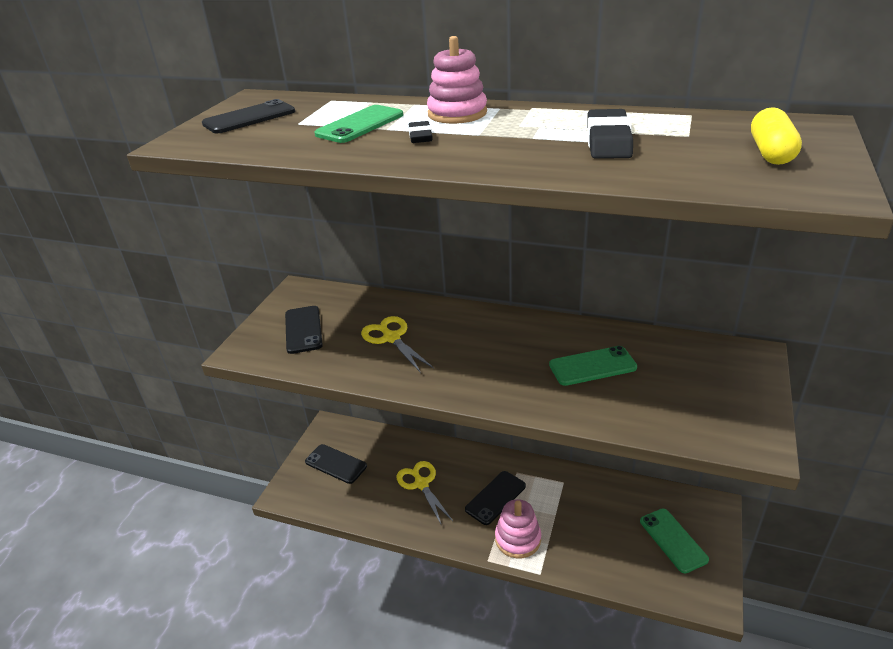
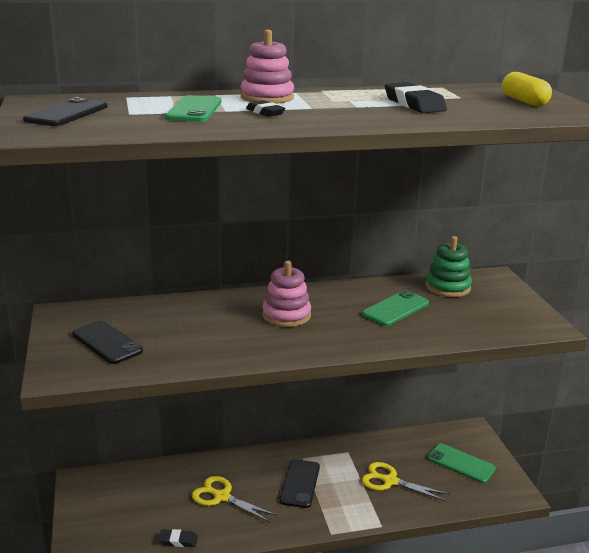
camera: 35 degrees left, 10 degrees down
(336, 464) = (117, 510): black phone -> none
(360, 511) = (178, 541): none -> black eraser
(391, 338) = (206, 329): yellow scissors -> yellow scissors (390, 481)
(518, 539) = (343, 507): pink stacking toy -> pink stacking toy (286, 315)
(679, 354) = (448, 287): none -> green stacking toy

